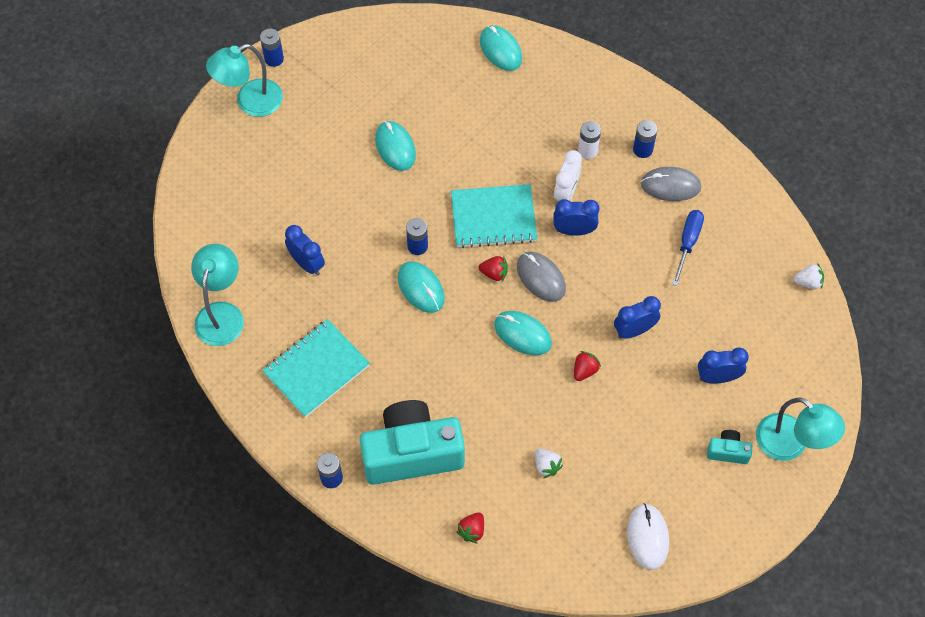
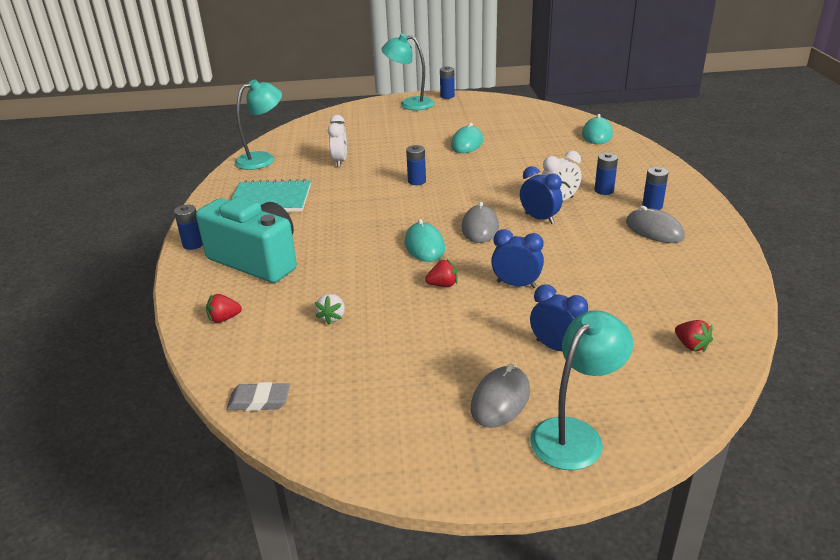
camera: 45 degrees right, 30 degrees down
(307, 264) = (340, 161): blue clock -> white clock
(421, 288) = (389, 197): turquoise mouse -> none
(493, 217) = (487, 190): turquoise notebook -> none
(494, 273) = (449, 212): red strawberry -> red strawberry (691, 345)
(587, 150) = (604, 190): white battery -> blue battery
(590, 574) = (259, 401): none -> grey eraser
(647, 537) = (342, 409): white mouse -> none
(688, 243) = (631, 262): blue screwdriver -> none
(727, 451) = (500, 400): turquoise camera -> grey mouse
(790, 445) = (575, 434): turquoise lamp -> turquoise lamp turned 135 degrees counterclockwise
(808, 282) = (733, 336): white strawberry -> none

